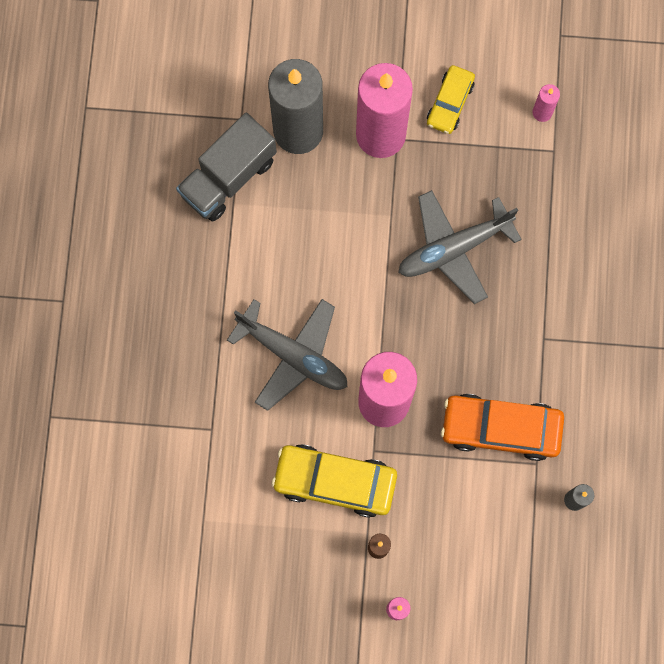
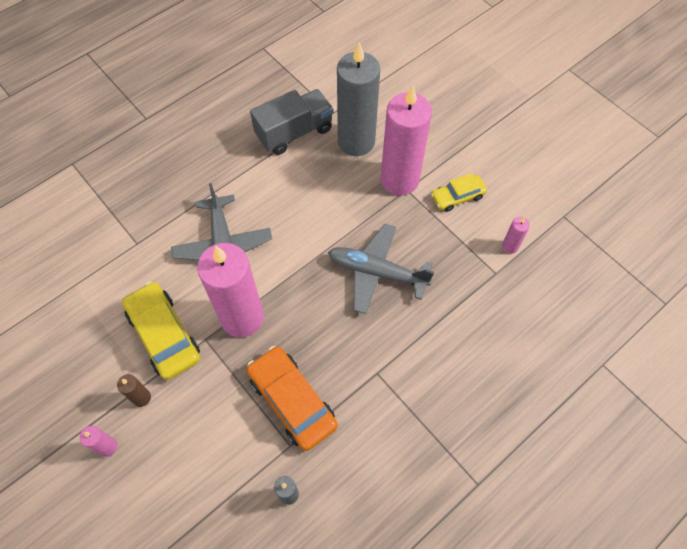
camera: 45 degrees right, 15 degrees down
(228, 177) = (294, 132): grey truck -> grey truck turned 150 degrees clockwise

